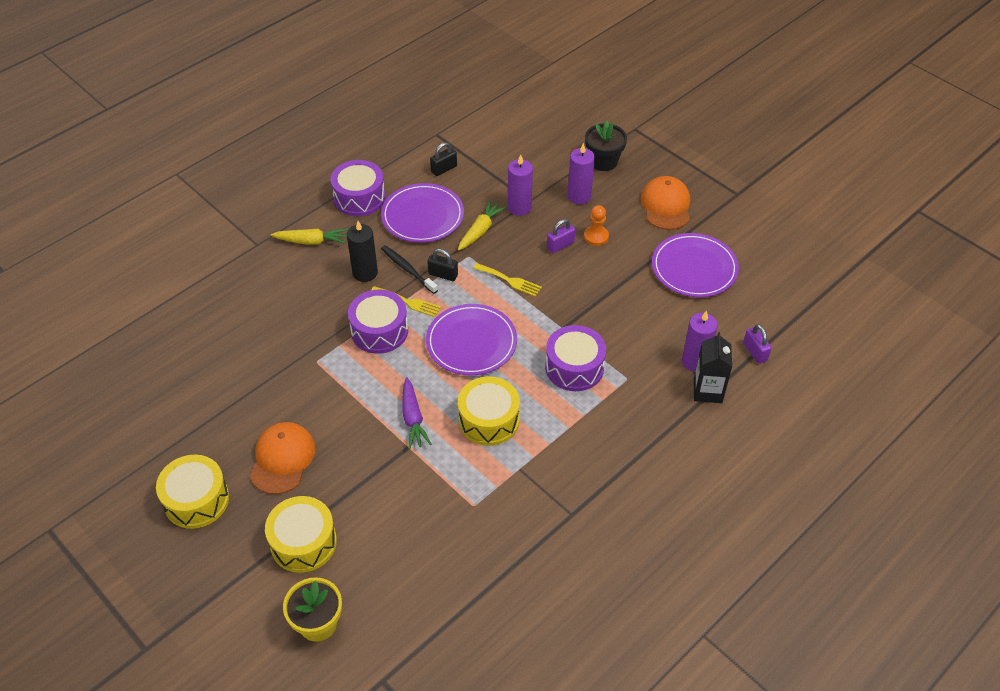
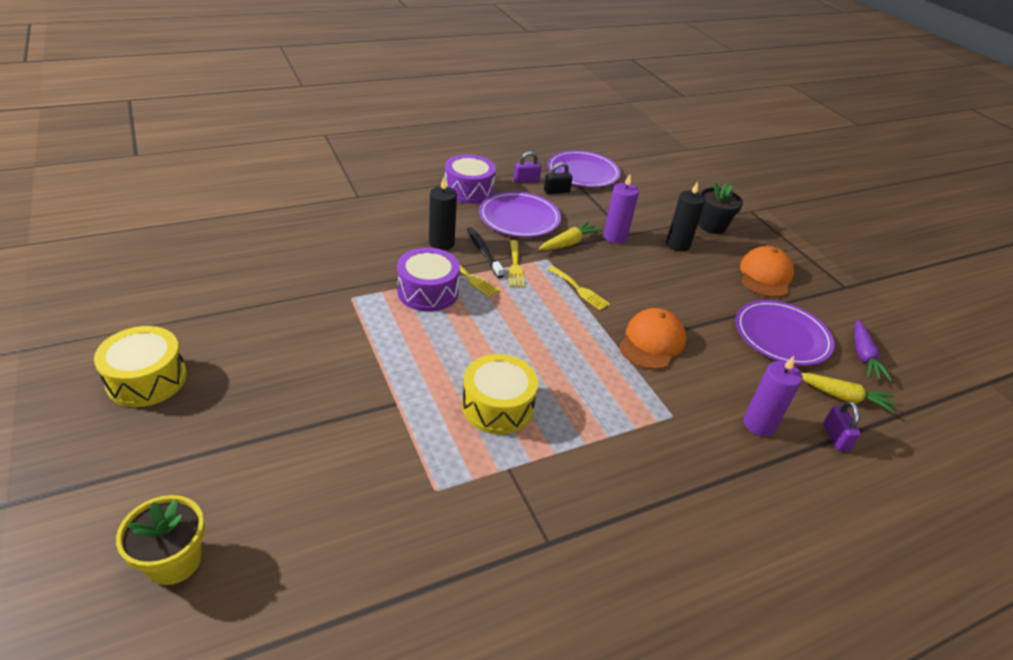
camera: 15 degrees right, 10 degrees down
(282, 459) = (259, 371): orange cap -> orange cap (651, 342)
(303, 542) = (223, 461): yellow drum -> none
(311, 241) = (407, 207): yellow carrot -> yellow carrot (843, 397)
(413, 418) = (417, 378): purple carrot -> purple carrot (863, 356)
(443, 275) = (515, 266): black padlock -> yellow fork
(471, 342) = (515, 329): purple plate -> purple plate (583, 172)
(560, 245) = (643, 276): purple padlock -> purple padlock (526, 180)
(574, 367) = (616, 386): purple drum -> none
(579, 196) = (678, 244): purple candle -> black candle
(596, 236) = (683, 280): orange pawn -> none
(707, 391) = (766, 460): black carton -> none

